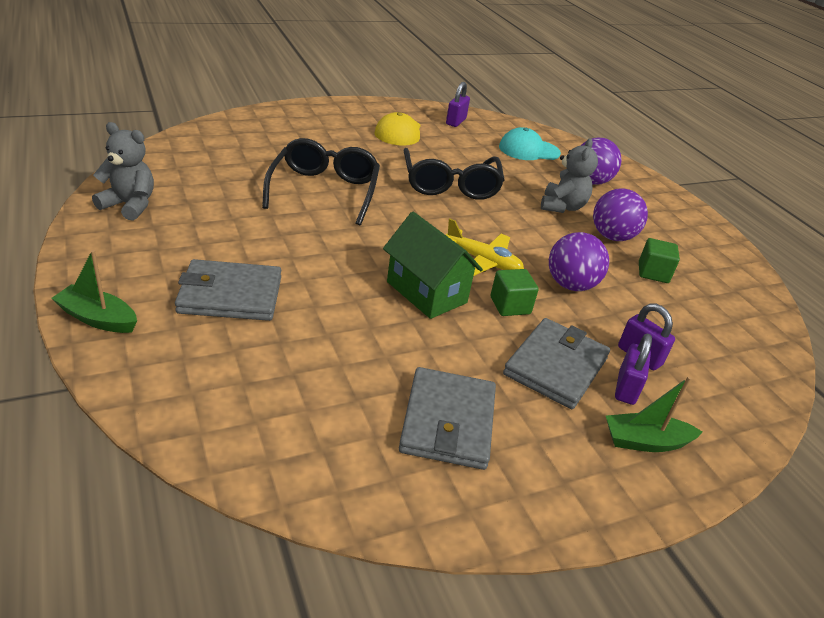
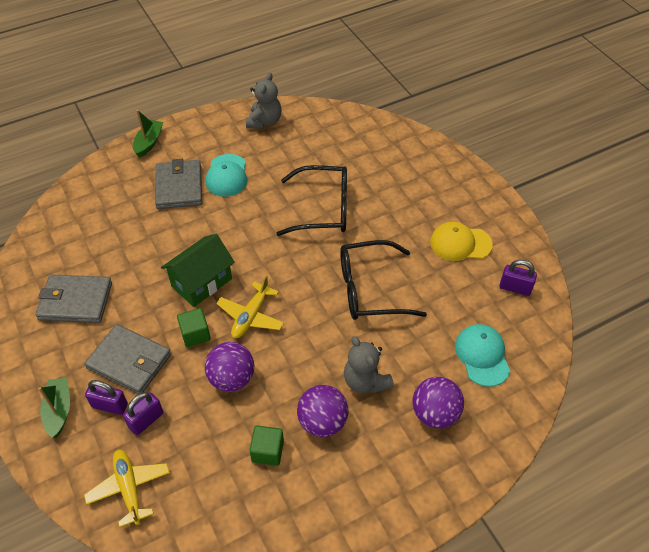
camera: 90 degrees right, 15 degrees up
(228, 250) = (227, 176): none -> turquoise cap
(562, 207) = (365, 381): grey teddy bear -> grey teddy bear turned 45 degrees clockwise
(730, 375) = (129, 488): none -> yellow plane

